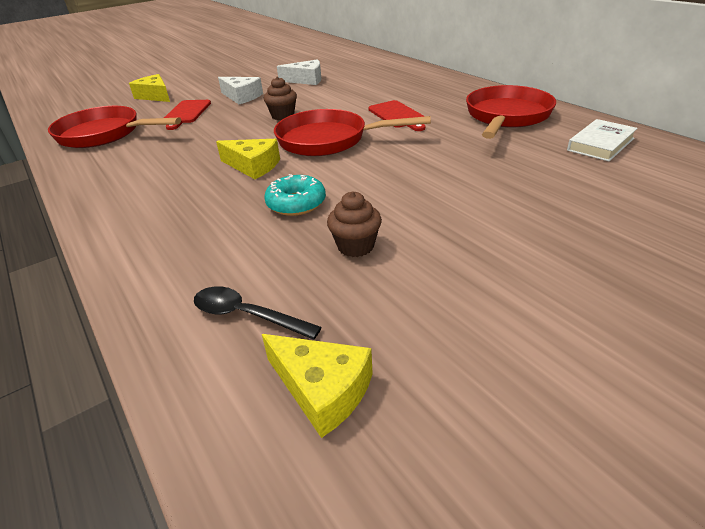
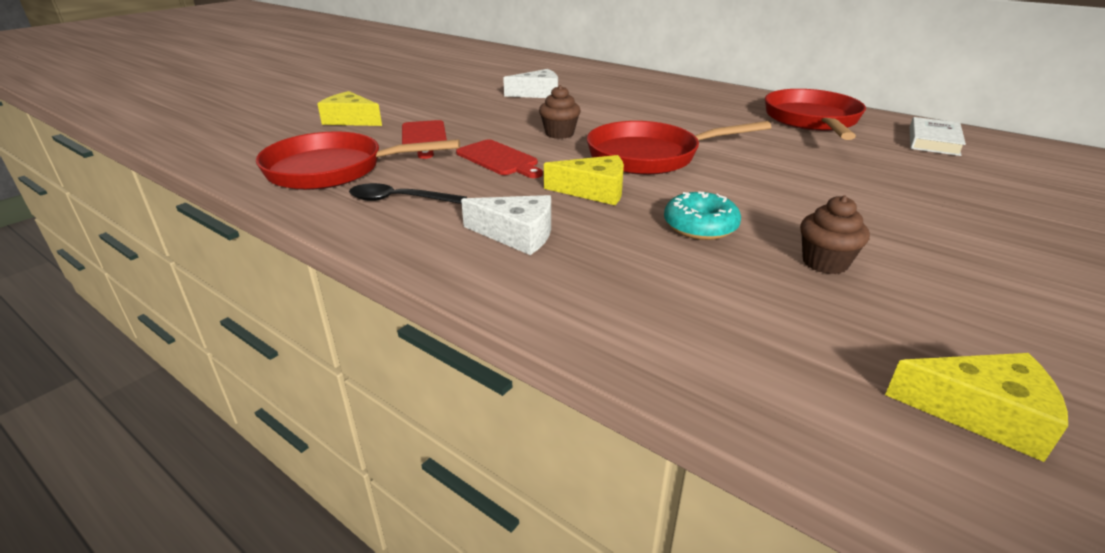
camera: 20 degrees left, 5 degrees down
(242, 97) = (477, 115): white cheese -> white cheese (517, 234)
(246, 315) = (799, 353): black spoon -> black spoon (399, 200)
(397, 115) = (696, 126): red cutting board -> red cutting board (499, 159)

